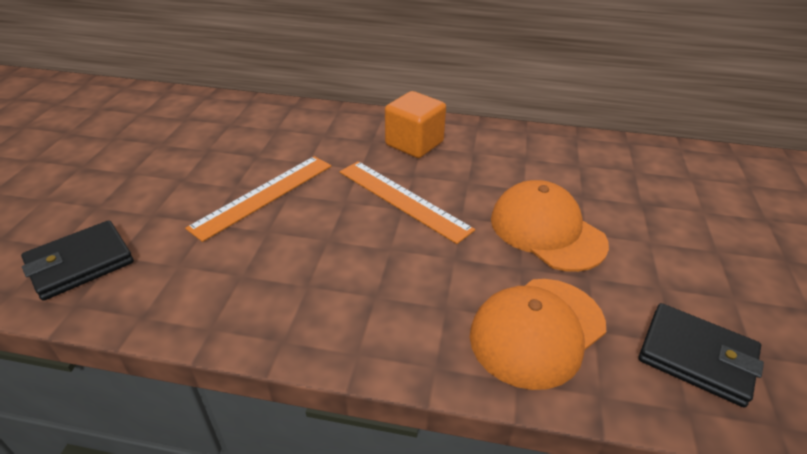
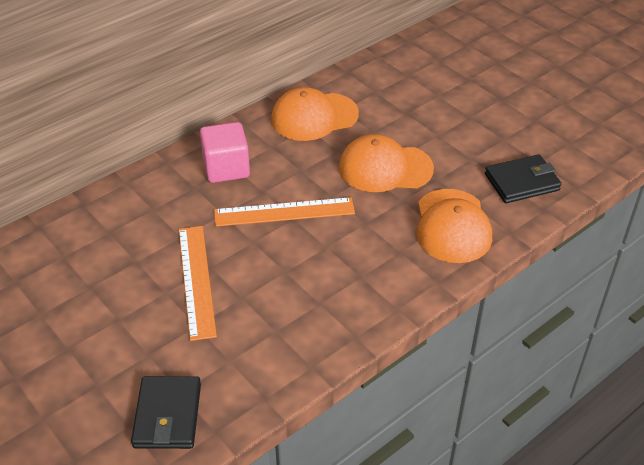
camera: 50 degrees left, 5 degrees up
(414, 144) = (226, 168): orange cube -> pink cube
(543, 154) = (314, 117): none -> orange cap

